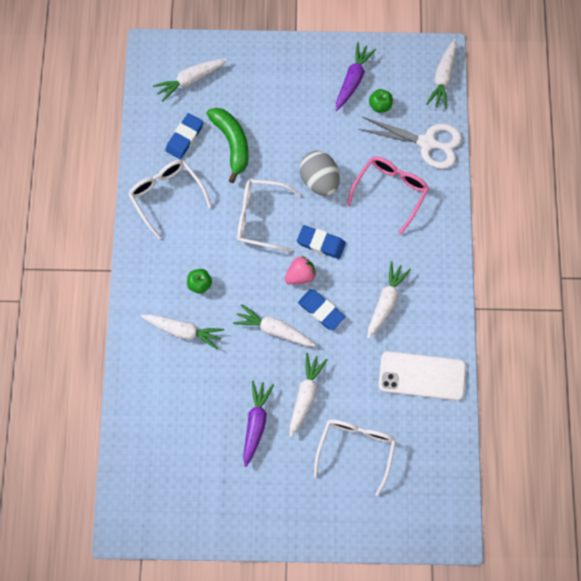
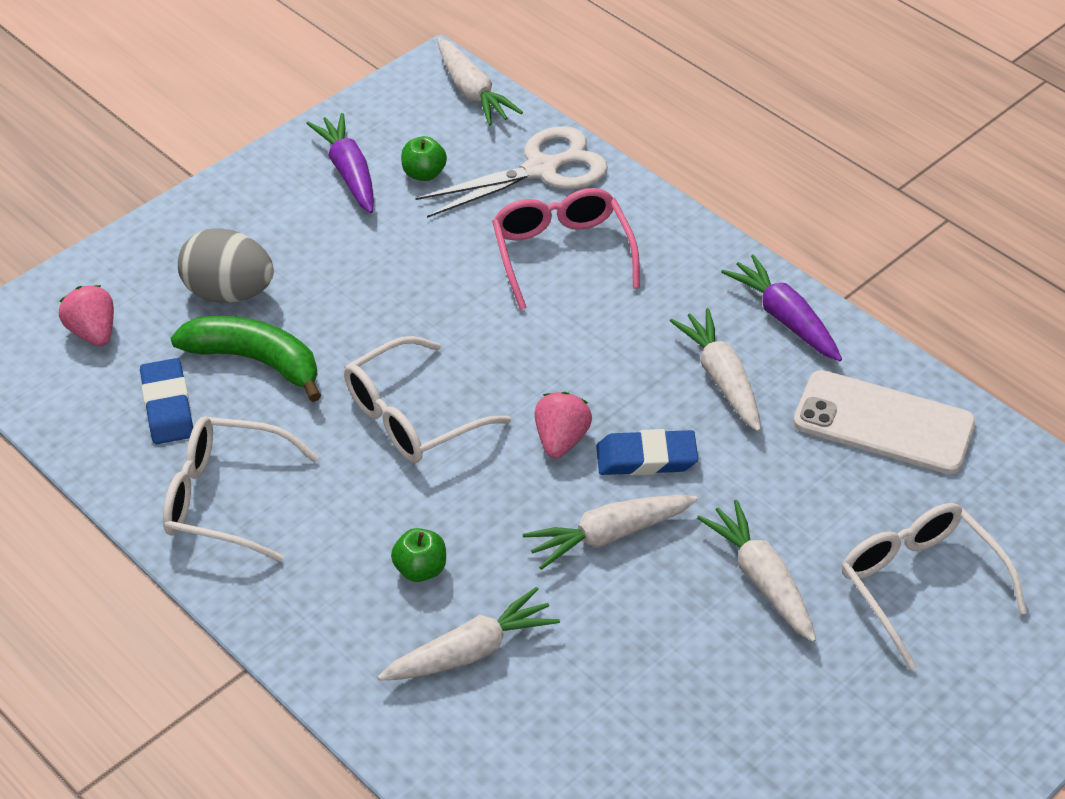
camera: 45 degrees left, 25 degrees down
(190, 80) = (93, 332): white carrot -> pink strawberry
(256, 423) = (738, 678): purple carrot -> purple carrot (784, 318)
(319, 180) = (445, 311): grey egg -> grey egg (229, 293)
(321, 243) = (541, 380): blue eraser -> none
(422, 376) = (883, 423): white phone -> white phone turned 60 degrees clockwise

